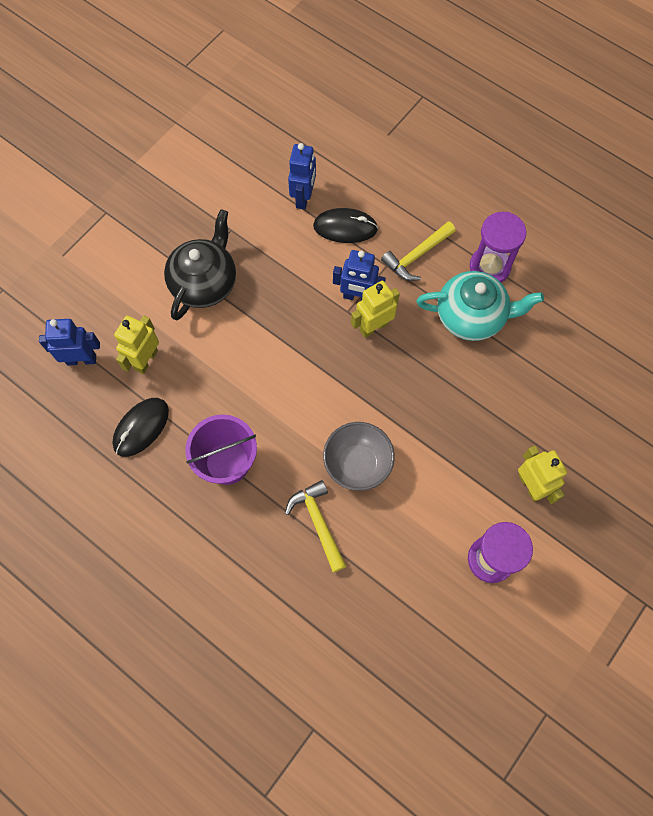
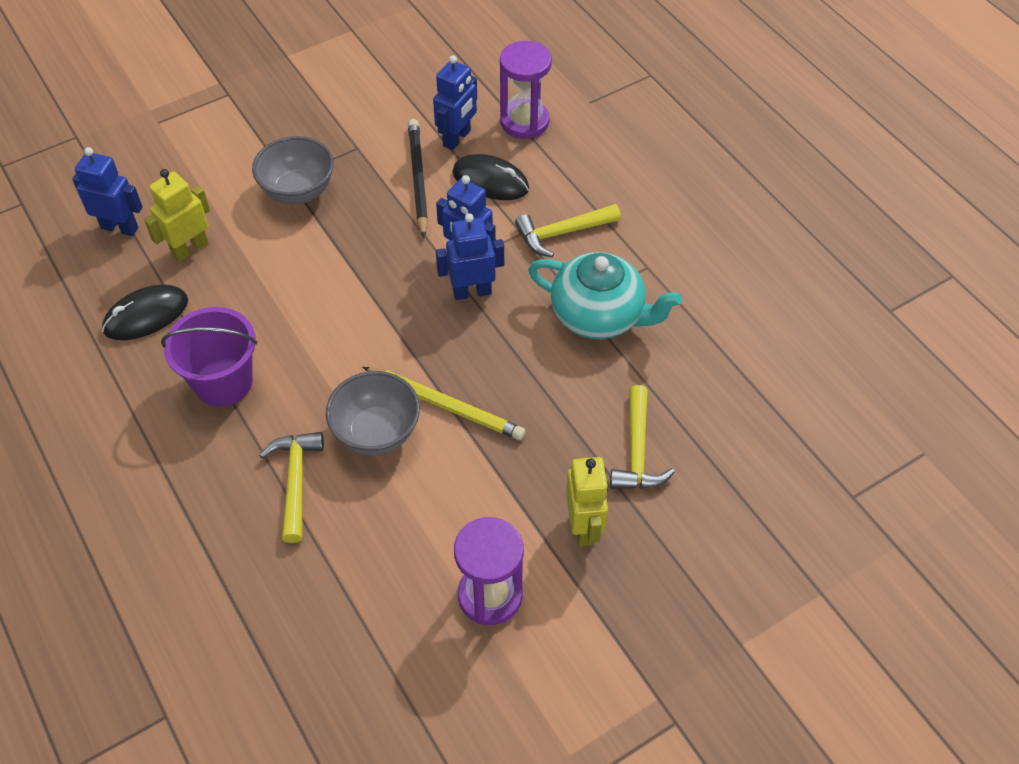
camera: 20 degrees right, 15 degrees down
(204, 283) = (298, 191): black teapot -> grey bowl
(290, 243) = (418, 179): none -> black pencil
(373, 327) = (472, 292): yellow robot -> blue robot
(396, 425) = (445, 405): none -> yellow pencil
(489, 267) = (647, 270): purple hourglass -> purple hourglass (524, 122)
(542, 415) = (637, 451): none -> yellow hammer

